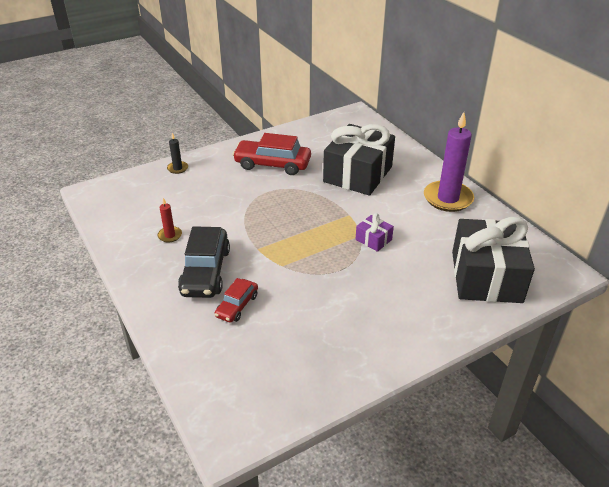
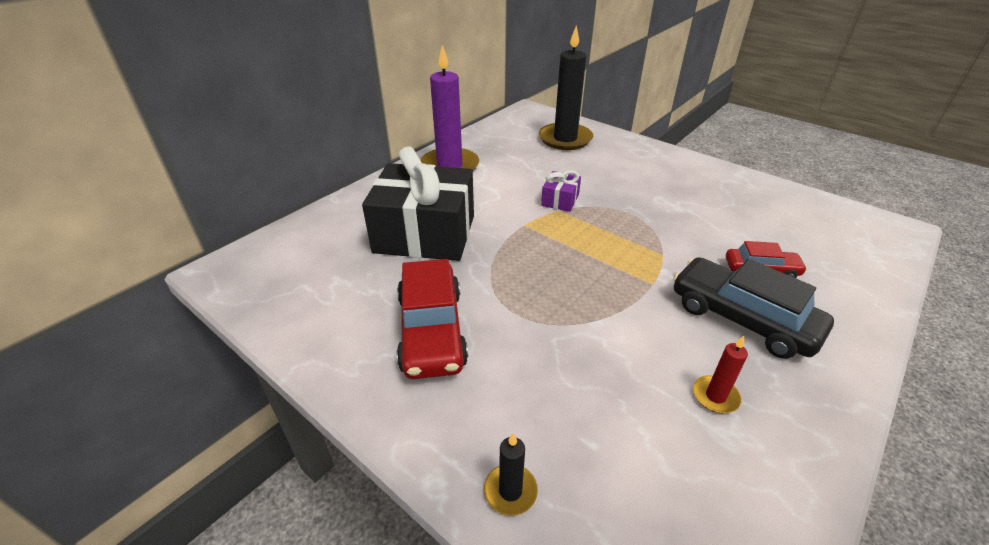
camera: 110 degrees left, 0 degrees up
(205, 271) = (742, 318): black car -> black car turned 120 degrees counterclockwise
(486, 277) = (565, 139): black gift -> black candle

